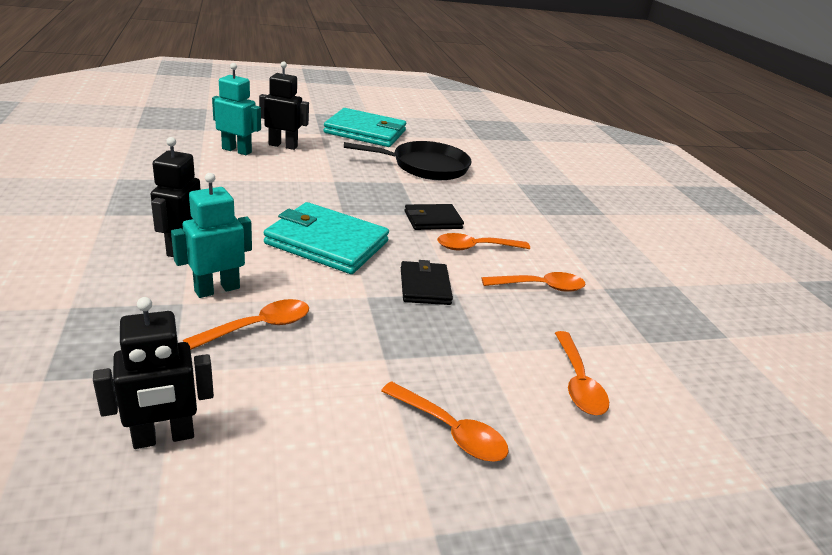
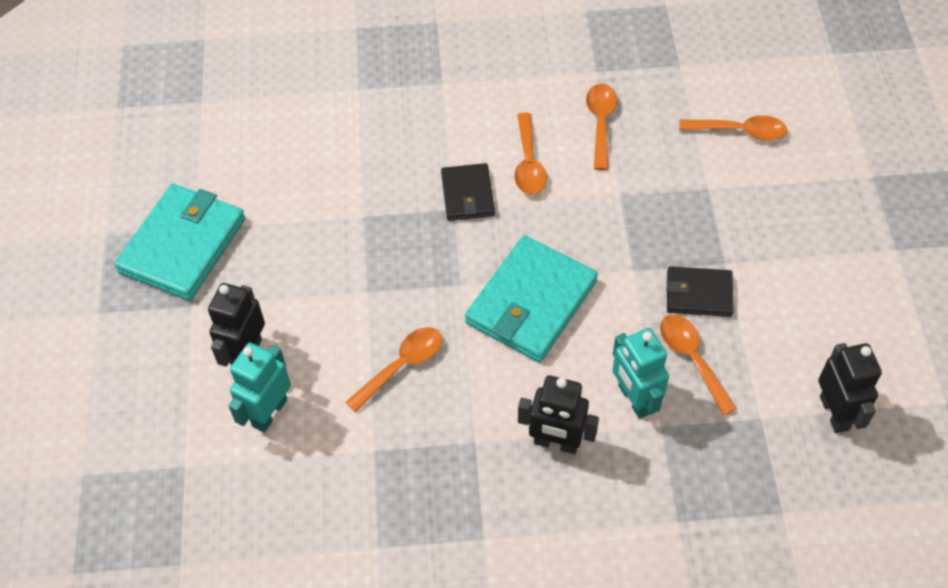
camera: 75 degrees left, 25 degrees up
(425, 166) = (311, 182): black pan -> none
(425, 286) = (609, 219): black wallet -> black wallet (698, 294)
(450, 431) = (804, 227): orange spoon -> orange spoon (402, 366)

